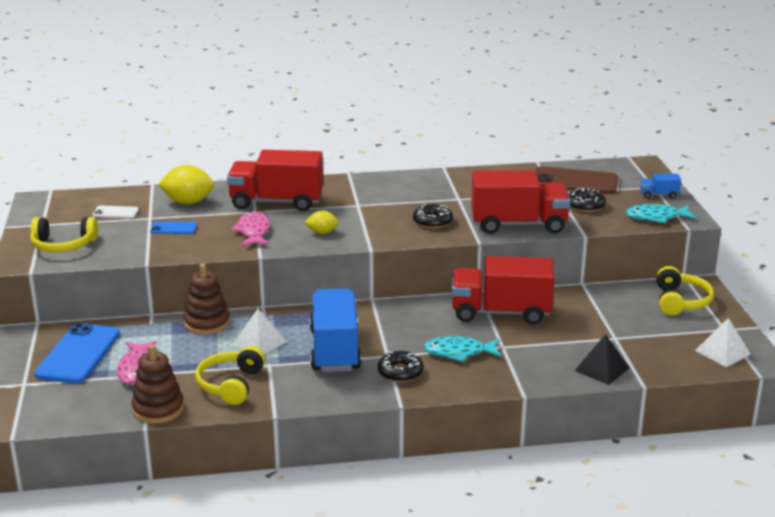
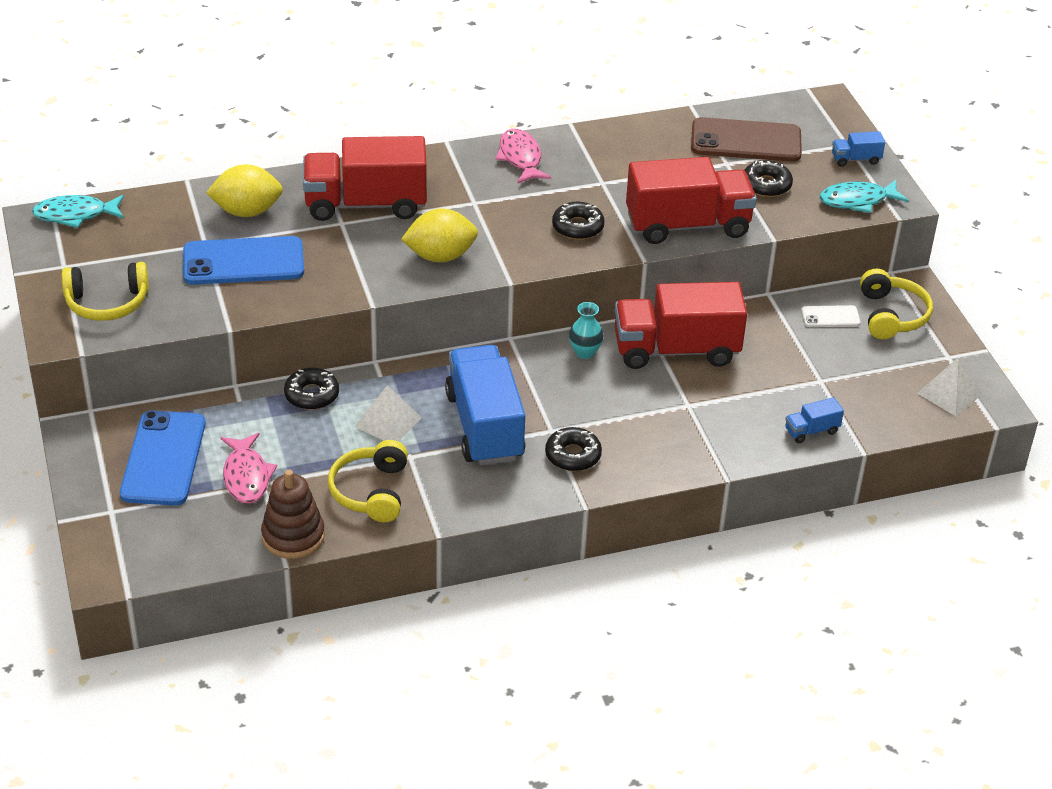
camera: 10 degrees left, 15 degrees up
(115, 212) = (155, 238): white phone -> white phone (830, 317)
(173, 228) = (243, 262): blue phone -> blue phone, size x2.04
(207, 323) = (312, 395): brown stacking toy -> black donut
(253, 231) = (350, 260): pink fish -> pink fish (520, 158)
(322, 232) = (440, 256): yellow lemon -> yellow lemon, size x1.74
(427, 310) = (585, 352): none -> turquoise vase
(459, 352) = (637, 418): turquoise fish -> turquoise fish (75, 215)
(601, 369) = (811, 431): black pyramid -> blue truck

